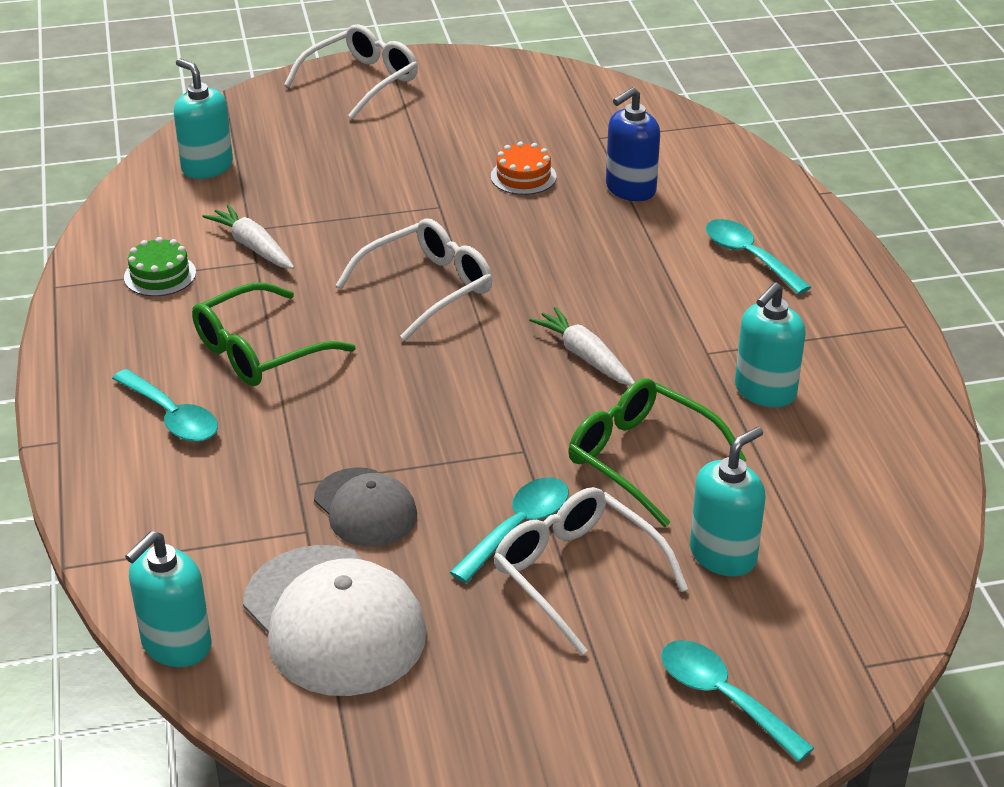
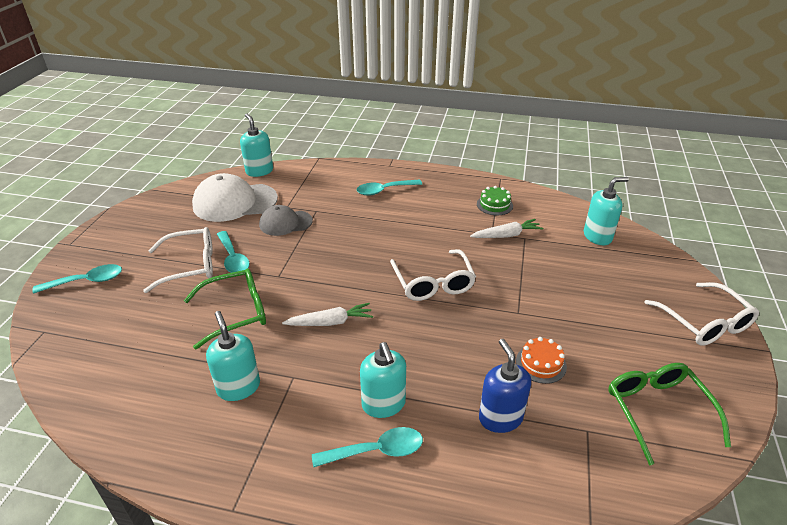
camera: 115 degrees right, 0 degrees up
(260, 351) = (414, 219): green glasses -> green glasses (657, 411)
(723, 555) = (150, 314): turquoise soap dispenser -> turquoise soap dispenser (383, 404)

